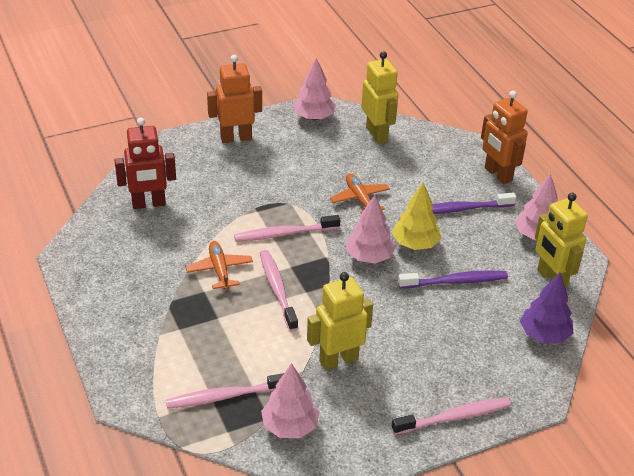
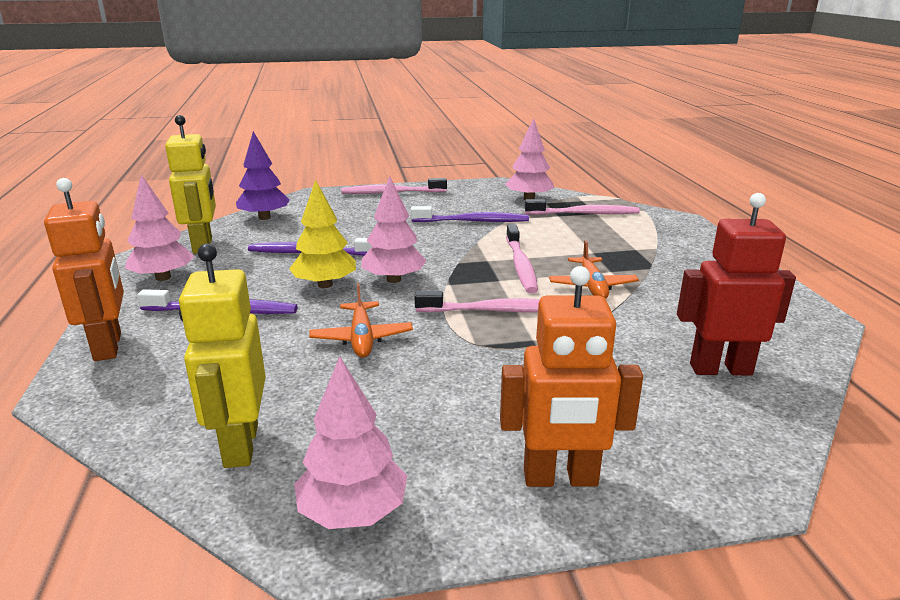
camera: 165 degrees left, 15 degrees down
(338, 360) = (472, 221): yellow robot -> purple toothbrush

